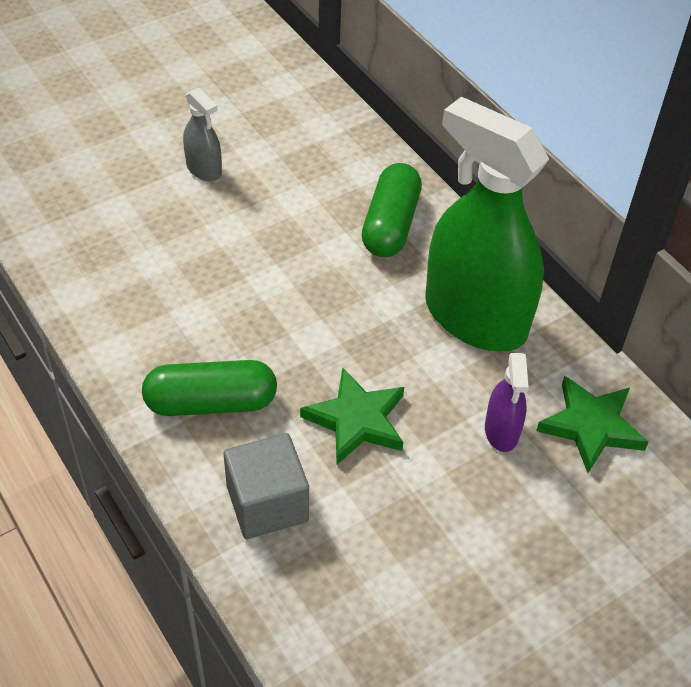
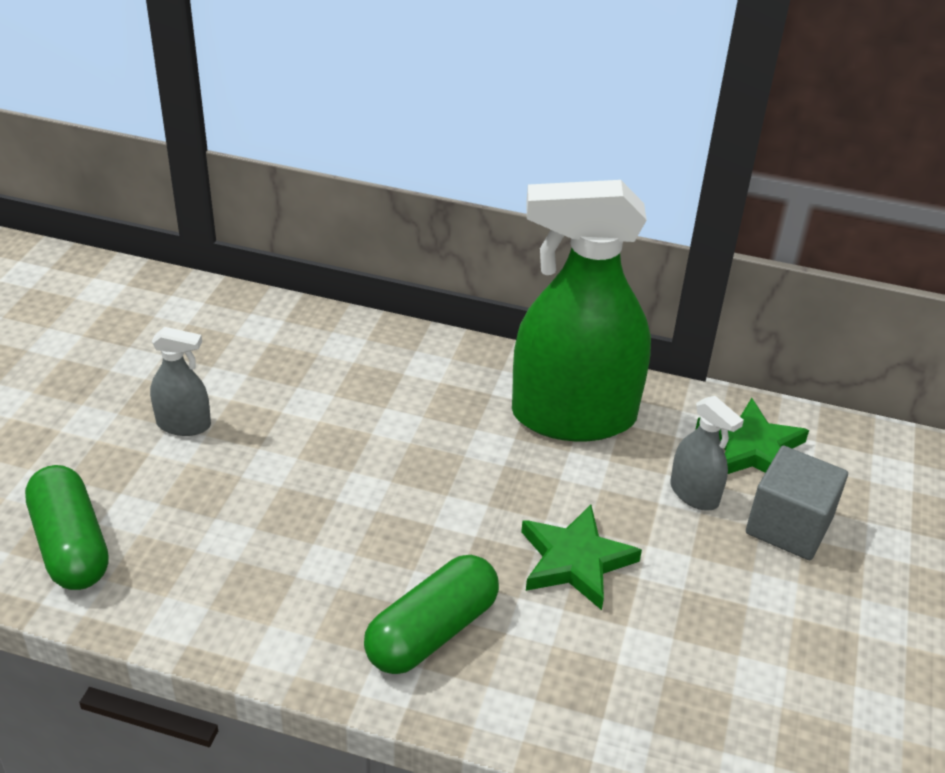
camera: 40 degrees left, 10 degrees down
(267, 503) = (582, 685): grey cube -> grey cube (788, 526)
(391, 225) = (418, 379): green capsule -> green capsule (71, 545)
(501, 431) = (694, 494): purple spray bottle -> grey spray bottle

